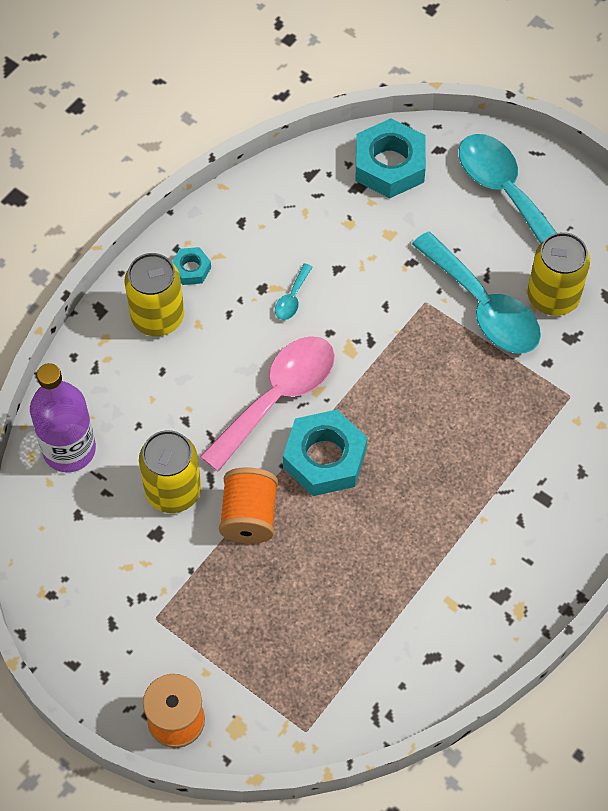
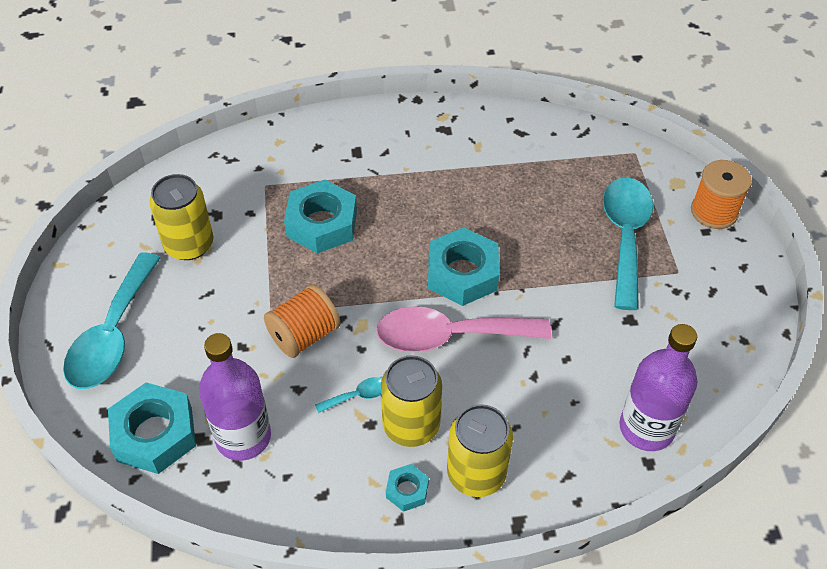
camera: 135 degrees left, 10 degrees down
(173, 491) = (591, 336): yellow can -> yellow can (411, 425)
(249, 516) = (552, 280): orange spool -> orange spool (304, 335)
(333, 210) = (243, 437): none -> purple bottle
(482, 403) = (322, 224): none -> turquoise nut
(483, 307) = (239, 276): turquoise spoon -> turquoise spoon (625, 236)

